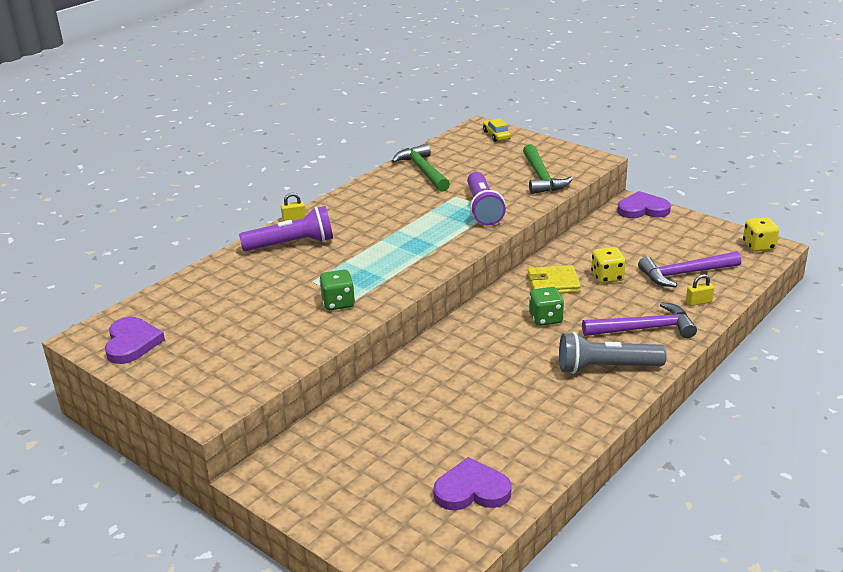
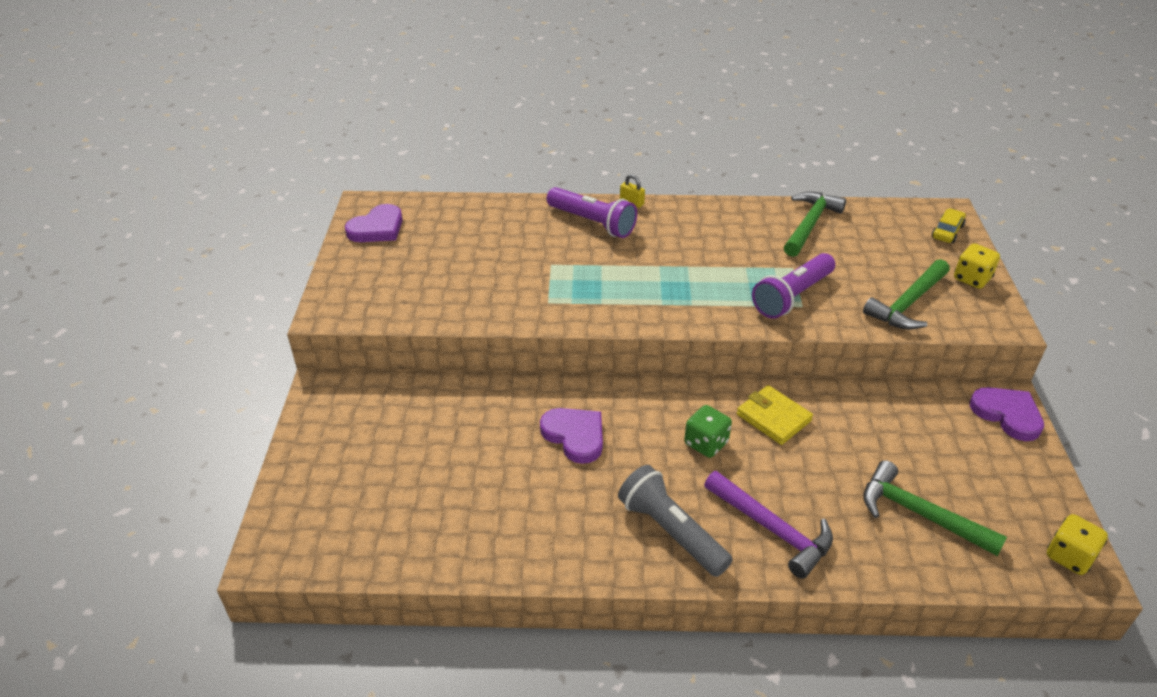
camera: 50 degrees right, 10 degrees up
(338, 303) = (534, 296): green dice -> none
(472, 490) = (402, 527): purple heart -> purple heart (575, 436)
(607, 277) = (834, 452): yellow dice -> yellow dice (972, 279)
(684, 274) = (919, 514): purple hammer -> green hammer
(698, 302) = (877, 553): yellow padlock -> none

